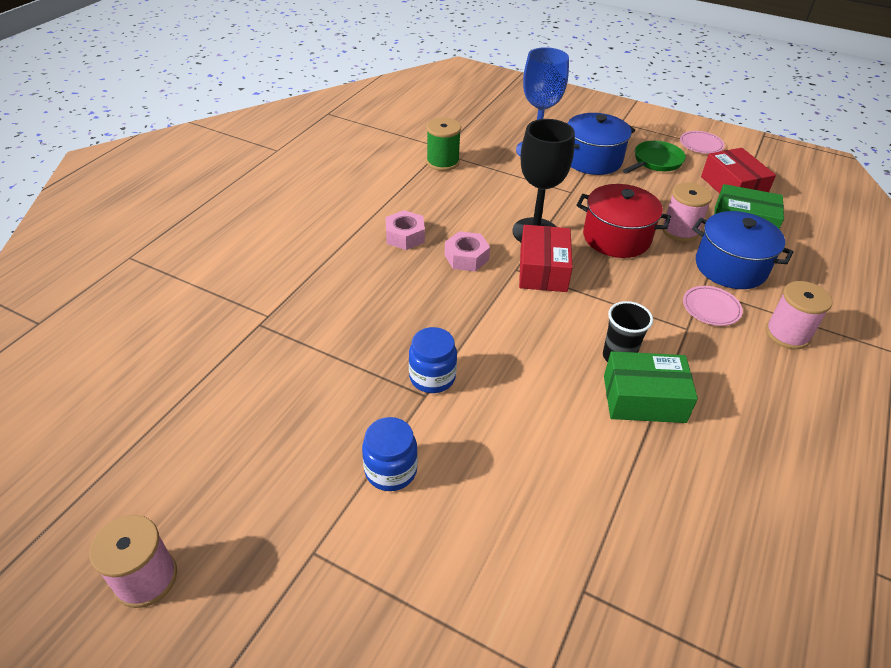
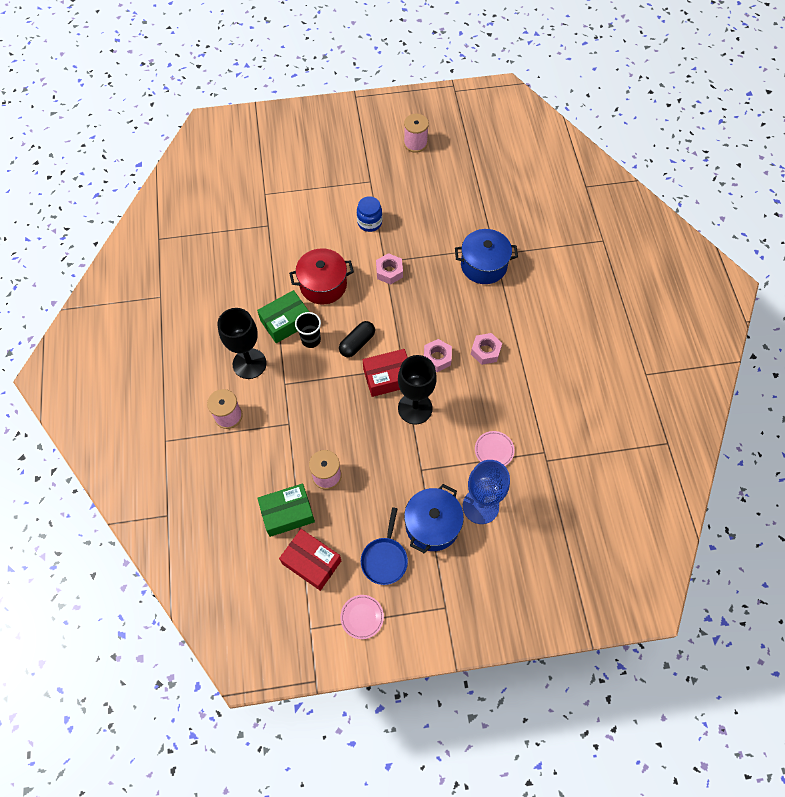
camera: 145 degrees right, 20 degrees up
(432, 377) = (389, 272): blue jar -> pink nut
(443, 162) = (531, 441): green spool -> none
(543, 270) = (388, 377): red box -> red box turned 75 degrees counterclockwise
(554, 320) = (357, 343): none -> black capsule
(616, 238) = (363, 438): red pot -> red pot (323, 285)
(655, 162) = (385, 558): green pan -> blue pan
(711, 308) = (278, 409): pink plate -> pink plate (494, 450)
(730, 267) = (279, 457): blue pot -> blue pot (483, 265)
(730, 376) = (249, 363): none -> black goblet

